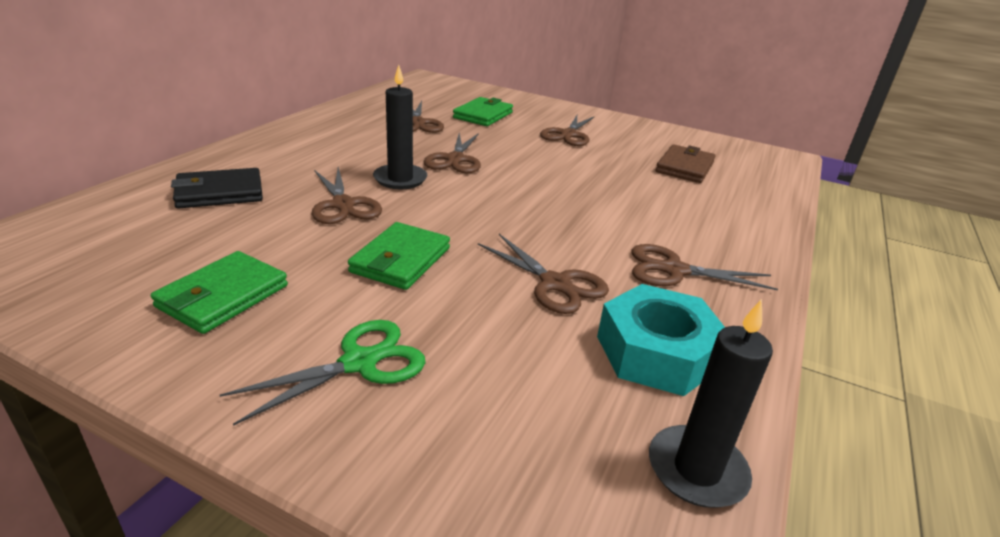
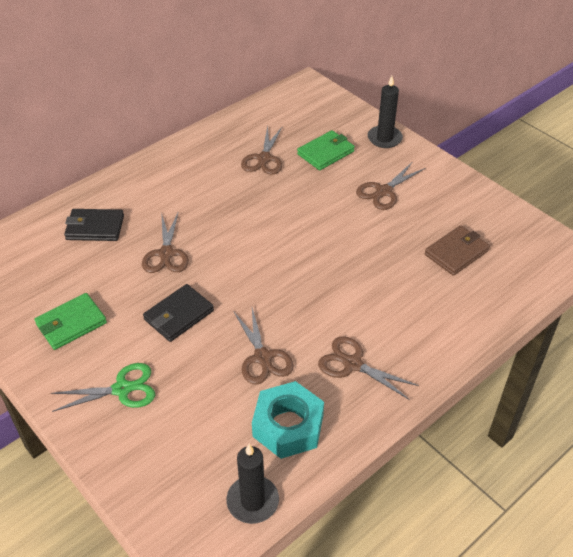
camera: 25 degrees right, 15 degrees up
(400, 179) = (216, 231): black candle -> black candle (384, 138)
(400, 260) = (179, 315): green wallet -> black wallet
(455, 159) = (269, 213): brown scissors -> none

